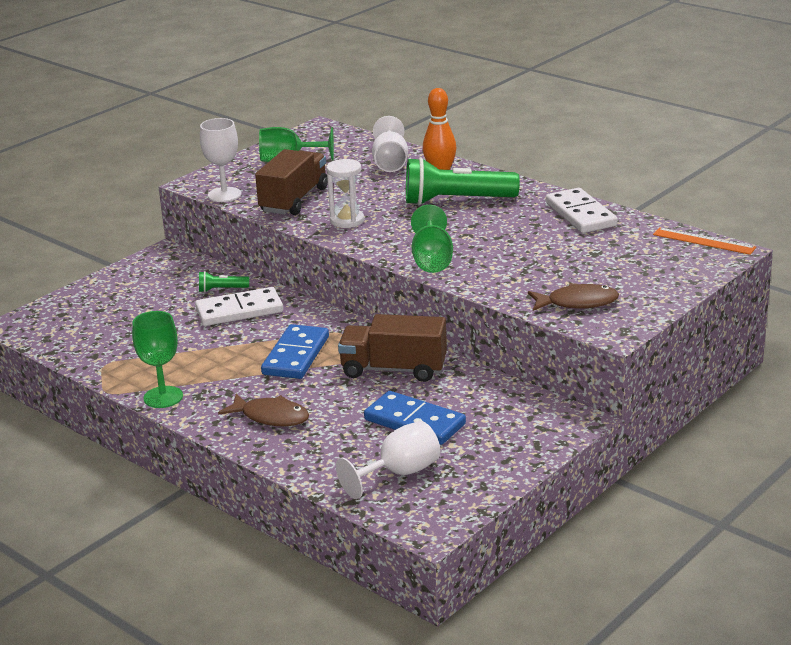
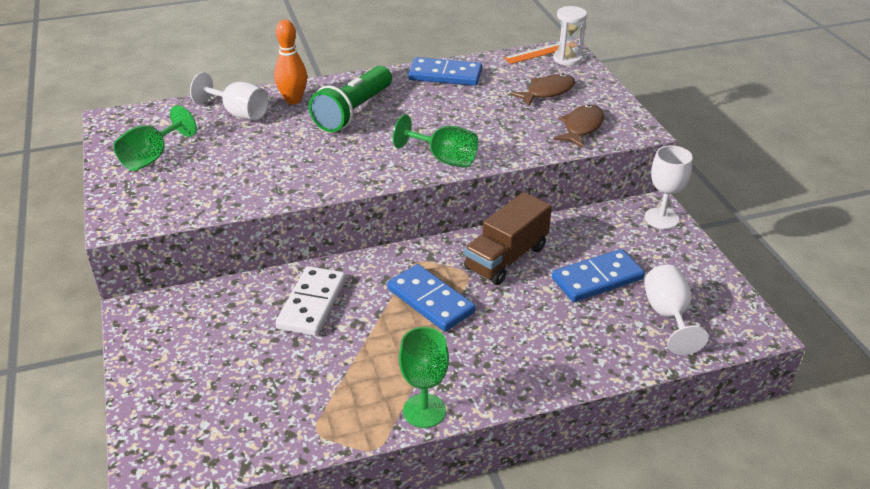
camera: 60 degrees left, 10 degrees up
(221, 289) = (258, 300): green flashlight -> none
(224, 195) = (170, 215): white goblet -> white goblet (661, 218)
(271, 417) = (522, 353): brown fish -> brown fish (547, 92)
(294, 200) = (239, 182): brown truck -> none
(347, 221) = (319, 171): white hourglass -> white hourglass (567, 59)
(581, 214) = (445, 75): white domino -> blue domino

